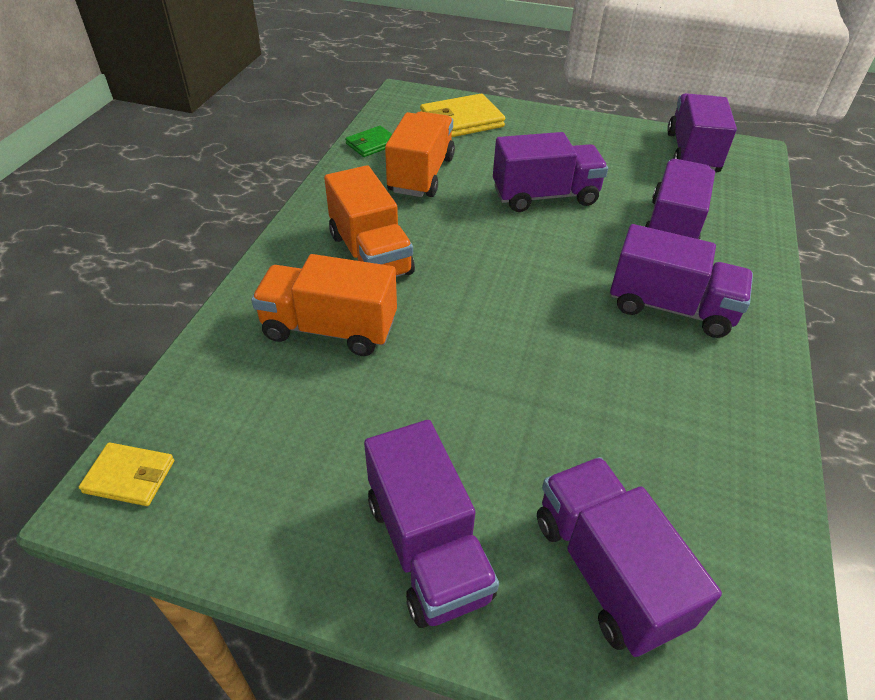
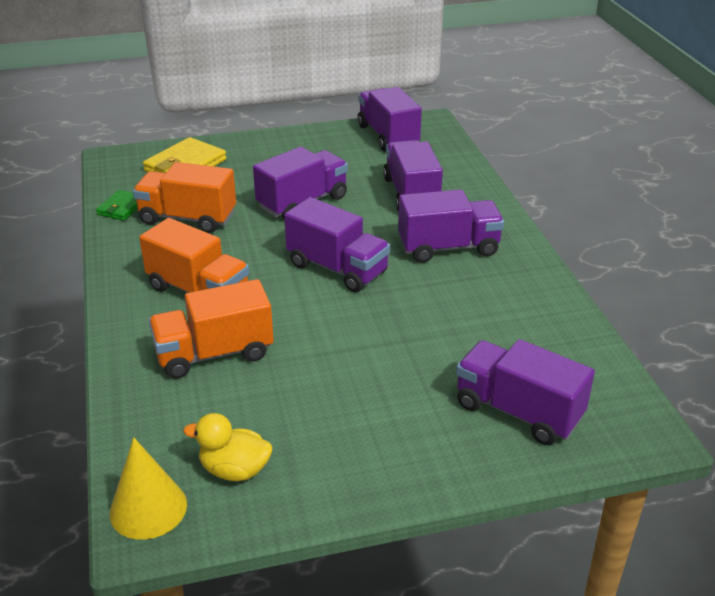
camera: 30 degrees left, 10 degrees down
(130, 476) = (148, 508): yellow wallet -> yellow cone
(240, 475) = (234, 470): none -> yellow duck
(421, 174) = (187, 218): orange truck -> orange truck turned 60 degrees counterclockwise
(428, 547) = (402, 449): purple truck -> purple truck (337, 268)

